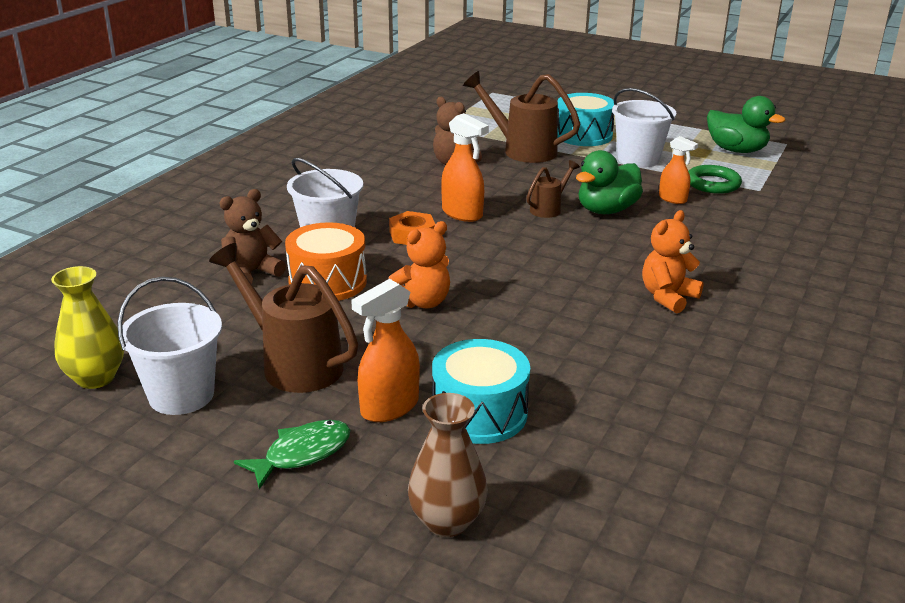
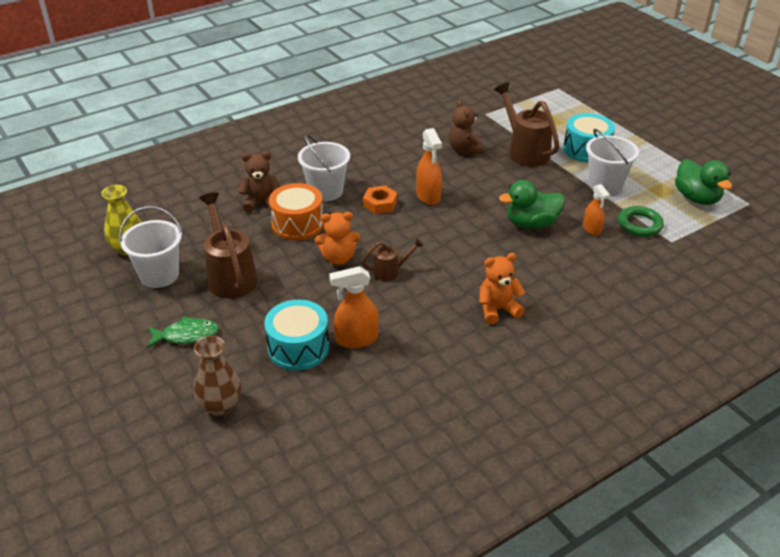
camera: 30 degrees right, 10 degrees up
(389, 407) = (254, 324): orange spray bottle -> orange spray bottle (356, 339)
(548, 209) = (491, 210): brown watering can -> brown watering can (390, 272)

